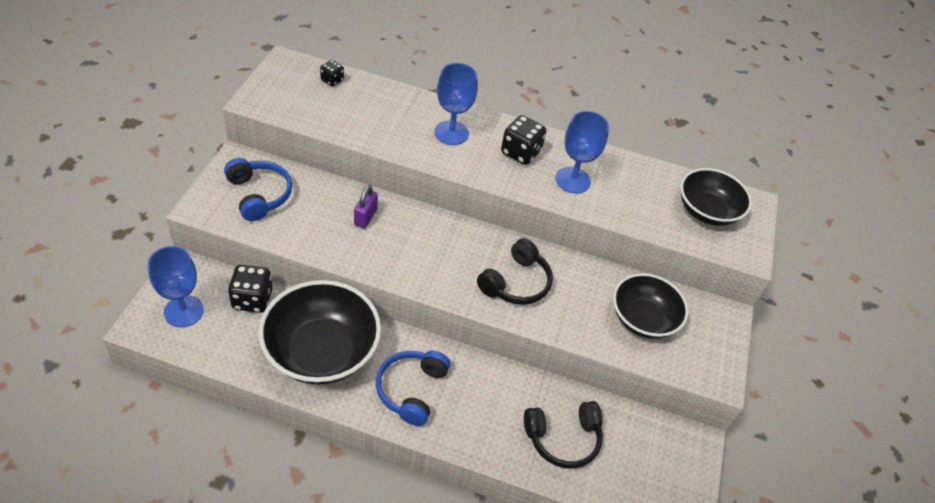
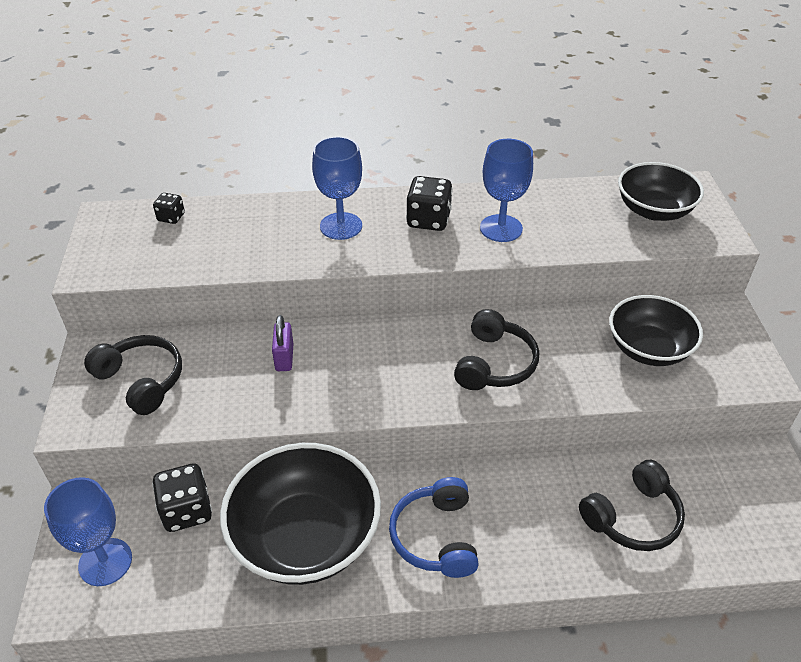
camera: 15 degrees left, 5 degrees down
(259, 195) = (141, 380): blue headphones -> black headphones

